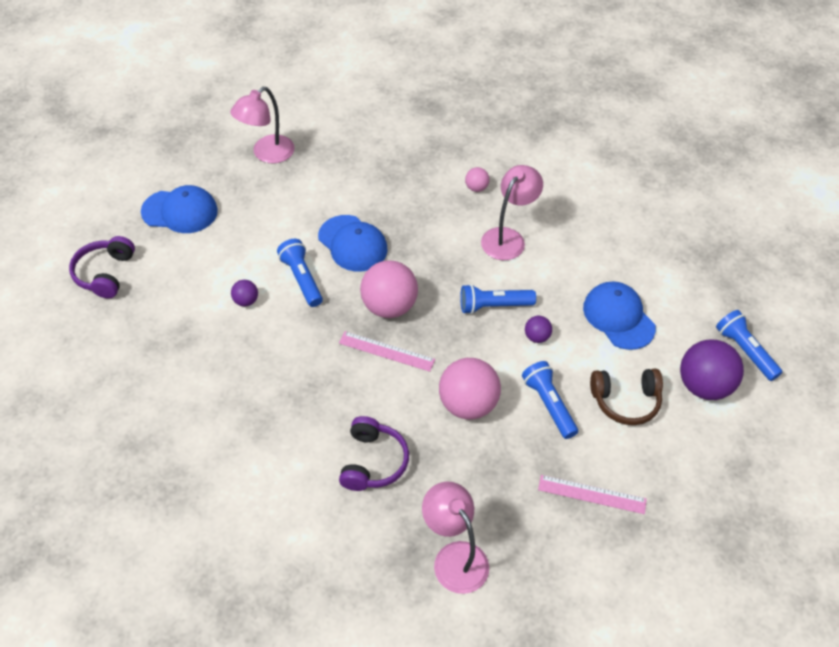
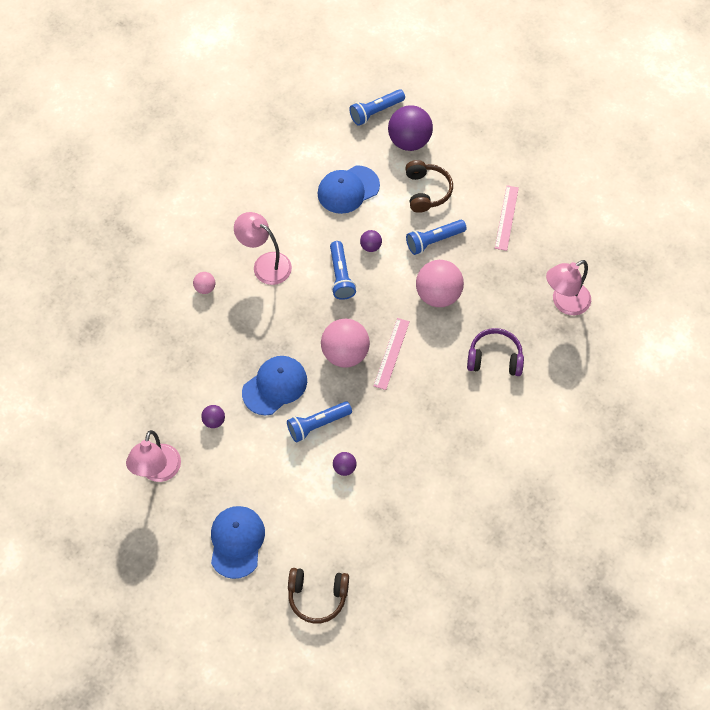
camera: 90 degrees left, 10 degrees up
(105, 273) = (317, 596): purple headphones -> brown headphones
(267, 154) = (158, 471): pink lamp -> pink lamp turned 60 degrees clockwise
(317, 195) = (214, 421): none -> purple ball

